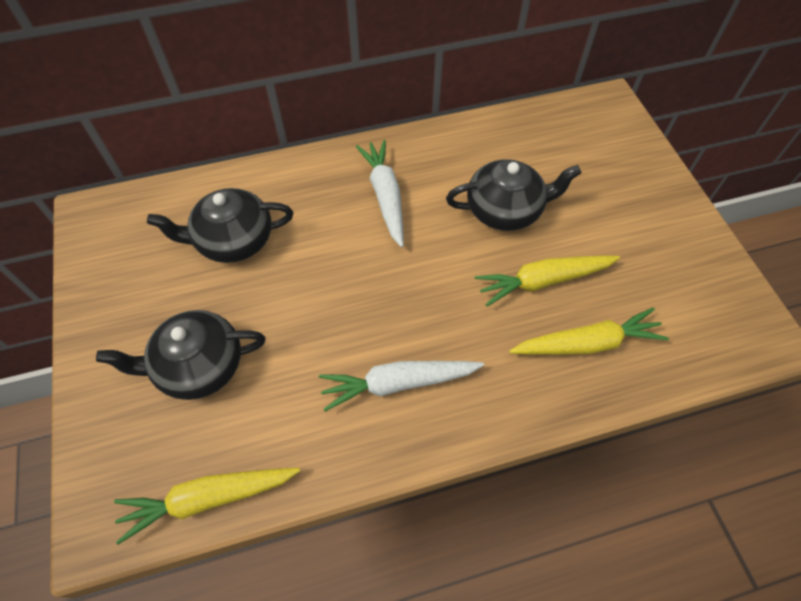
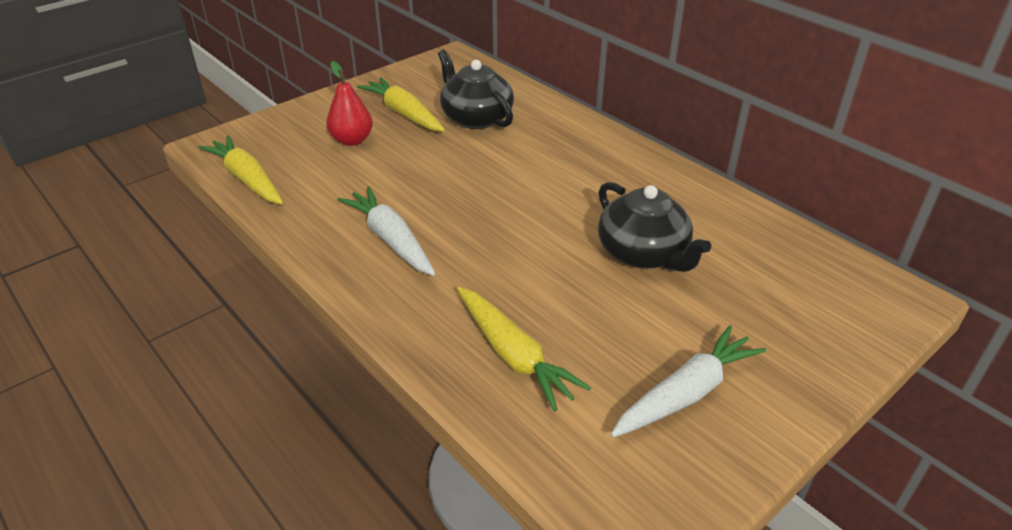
camera: 65 degrees right, 20 degrees down
(198, 366) = (352, 140): black teapot -> red pear
(385, 196) = (590, 176): white carrot -> white carrot (686, 393)
(543, 281) = (571, 303): yellow carrot -> yellow carrot (404, 113)

